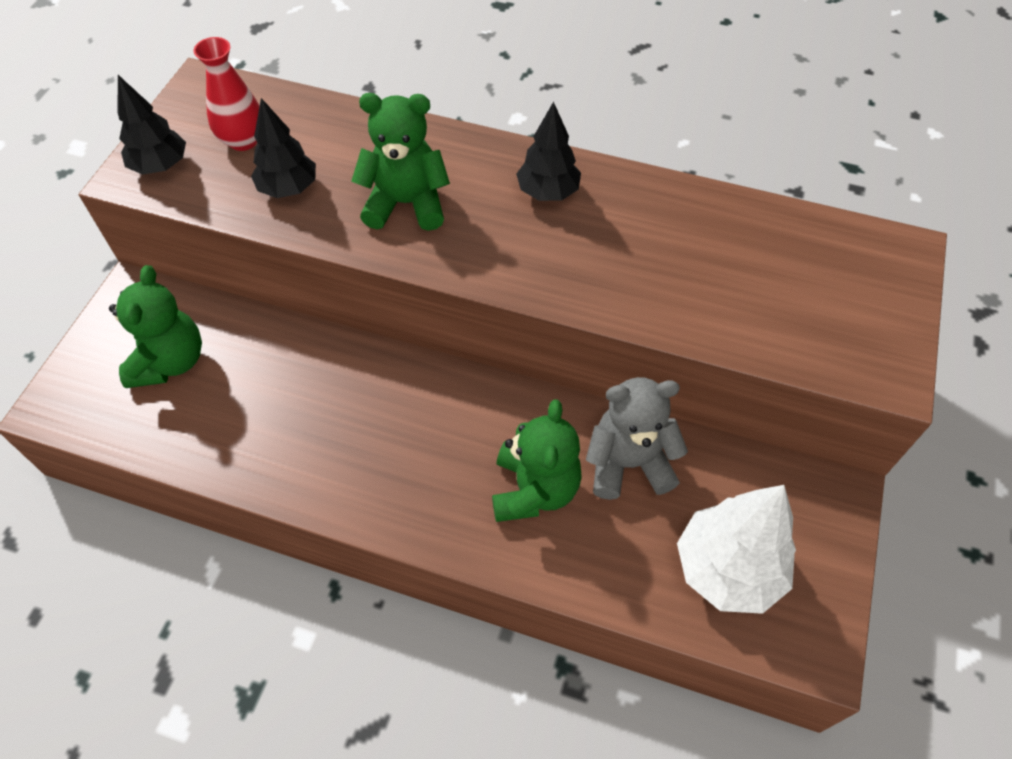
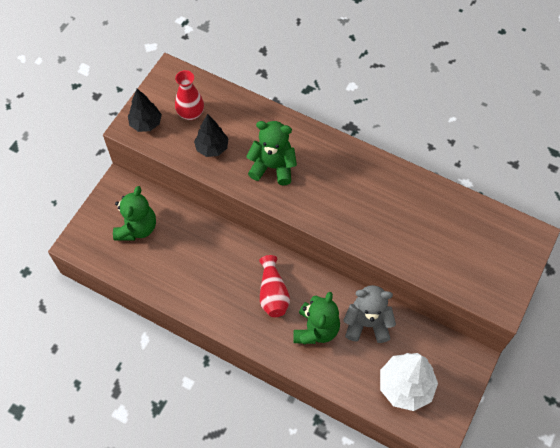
camera: 10 degrees right, 5 degrees up
(441, 437) = (273, 293): none -> red vase
(547, 192) = (349, 171): black tree -> none

